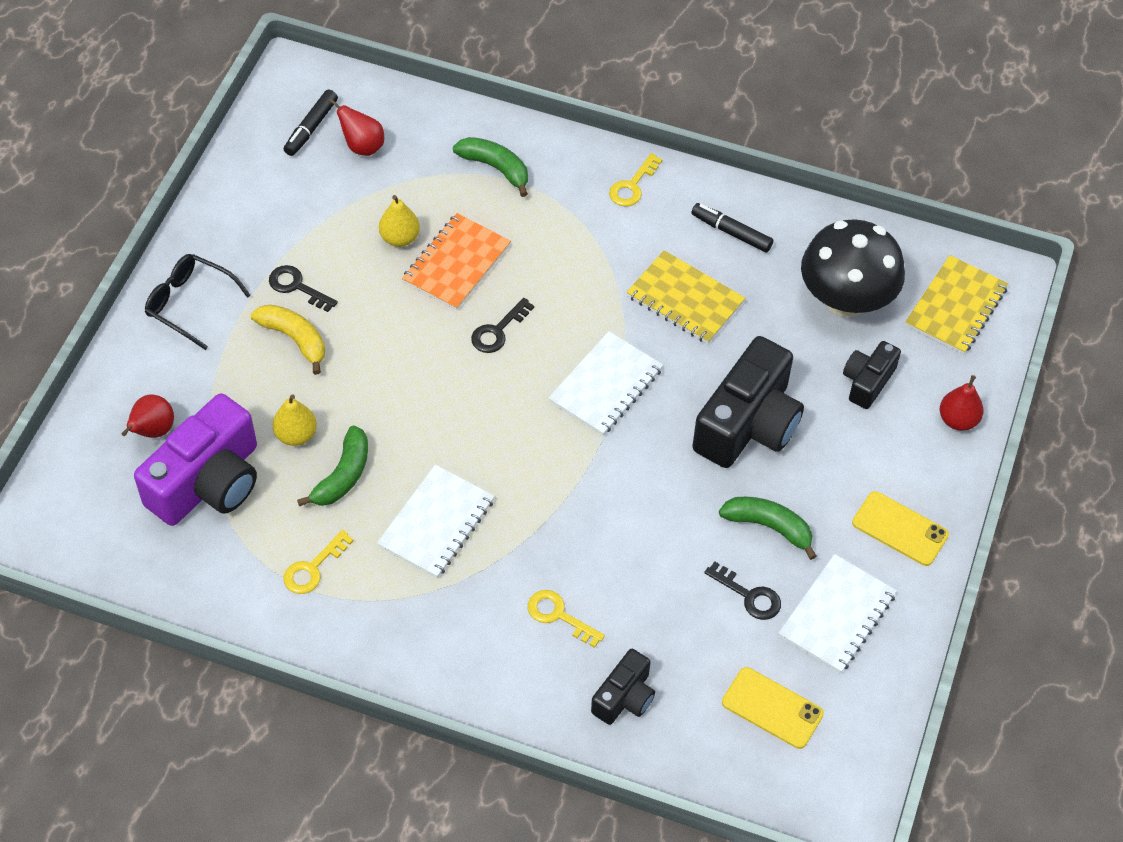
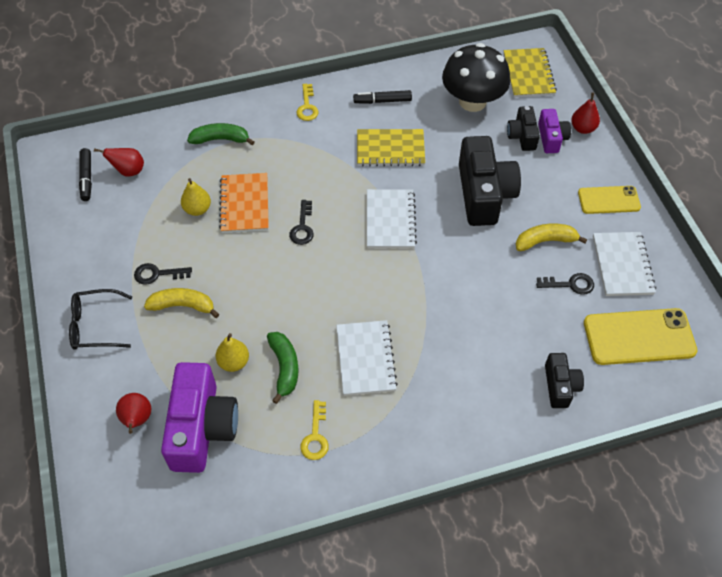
camera: 35 degrees left, 0 degrees up
(558, 615) = (482, 365): yellow key -> none
(769, 527) = (545, 241): green banana -> yellow banana
(772, 708) = (639, 337): yellow phone -> yellow phone, size x1.61
(903, 407) = (551, 138): none -> purple camera

